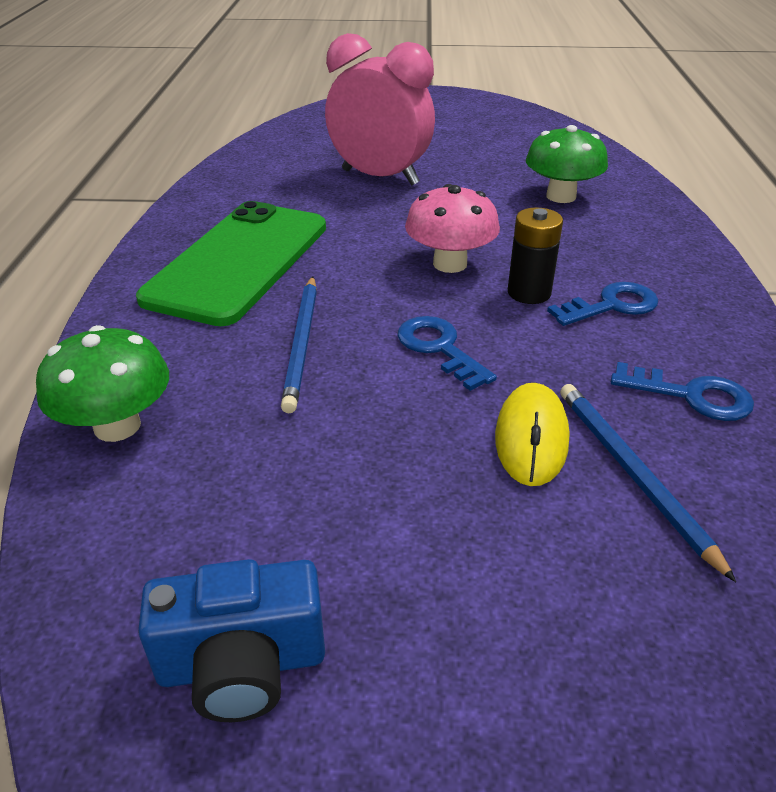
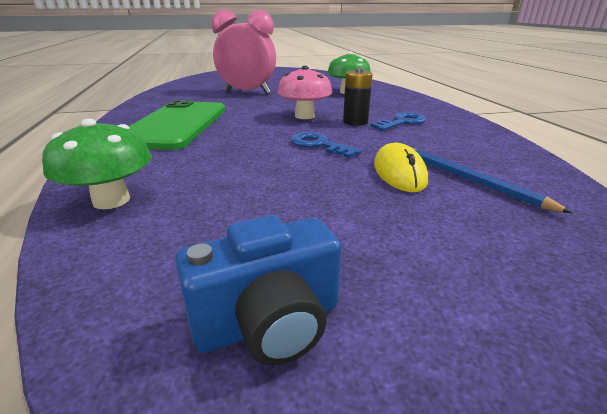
camera: 15 degrees left, 10 degrees down
(302, 344) = (232, 151): blue pencil -> none
(691, 396) = (471, 148): blue key -> none

